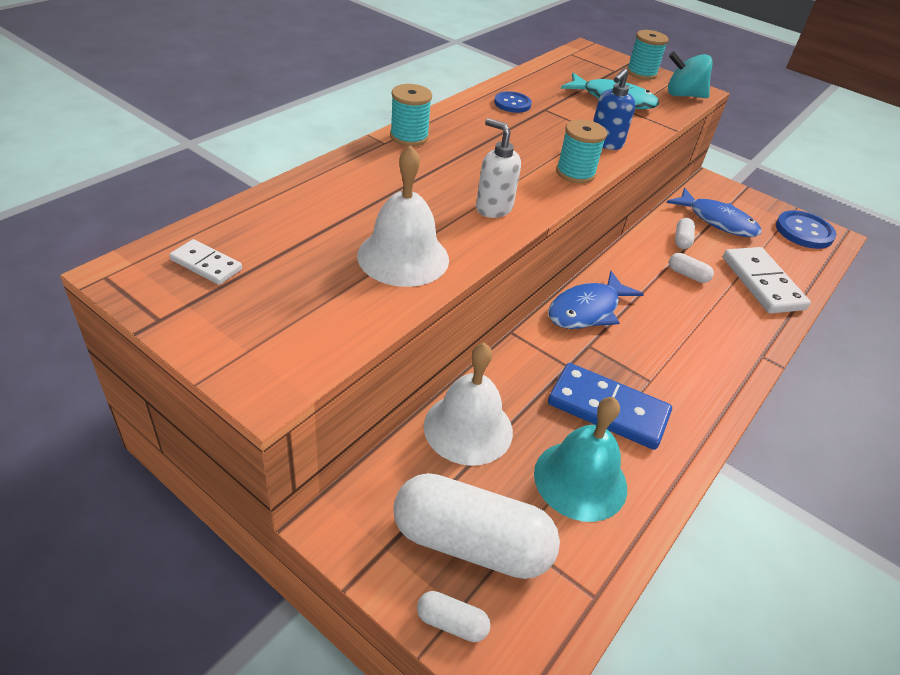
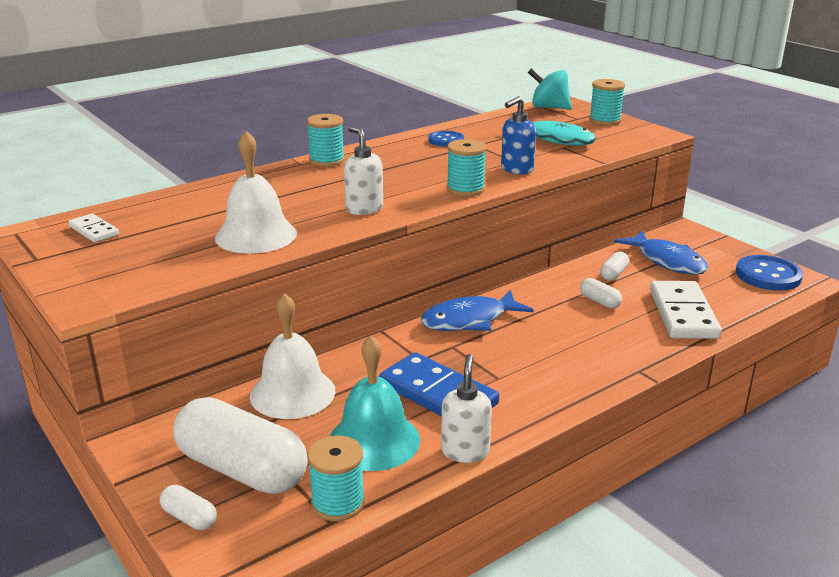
camera: 20 degrees right, 15 degrees down
(589, 570) = (338, 503): none -> turquoise spool
(670, 479) = (465, 451): none -> white soap dispenser
(683, 95) = (636, 137): turquoise spinning top -> turquoise spinning top (549, 108)

